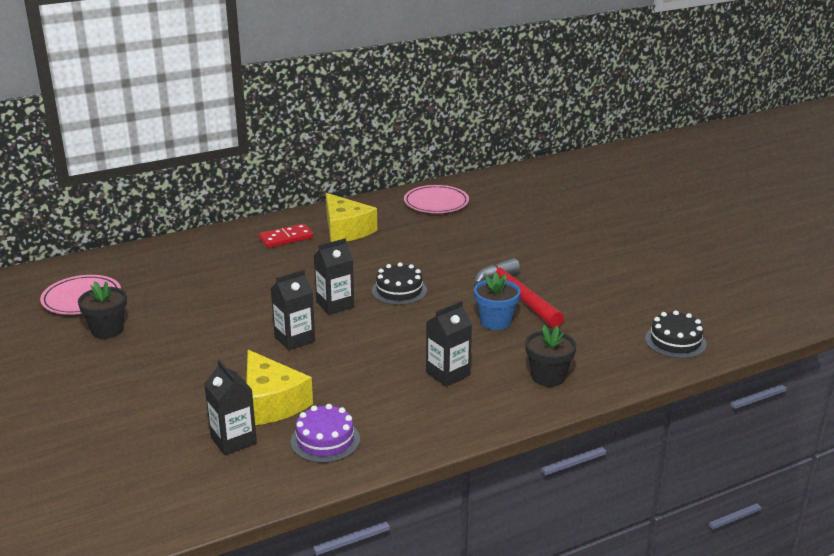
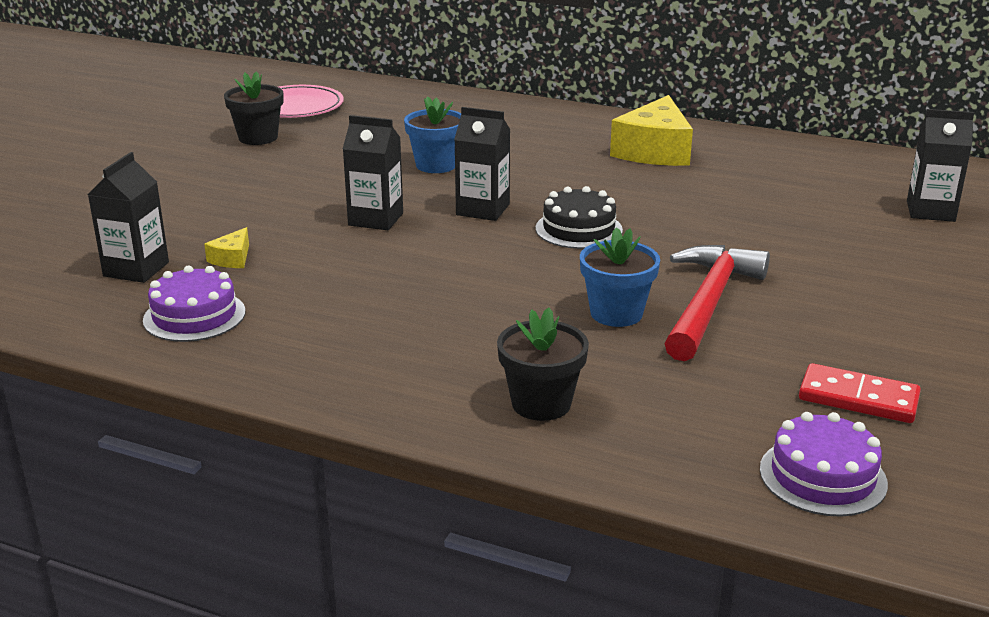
camera: 50 degrees right, 0 degrees up
(256, 293) = (436, 165): none -> blue flower pot
(271, 403) = (232, 258): yellow cheese -> yellow cheese, size x0.44
(286, 238) = (574, 133): red domino -> red domino (858, 398)
(436, 203) = (828, 168): pink plate -> none
(448, 374) = (439, 331): black carton -> black carton (930, 211)
(675, 341) = (822, 476): black cake -> purple cake

